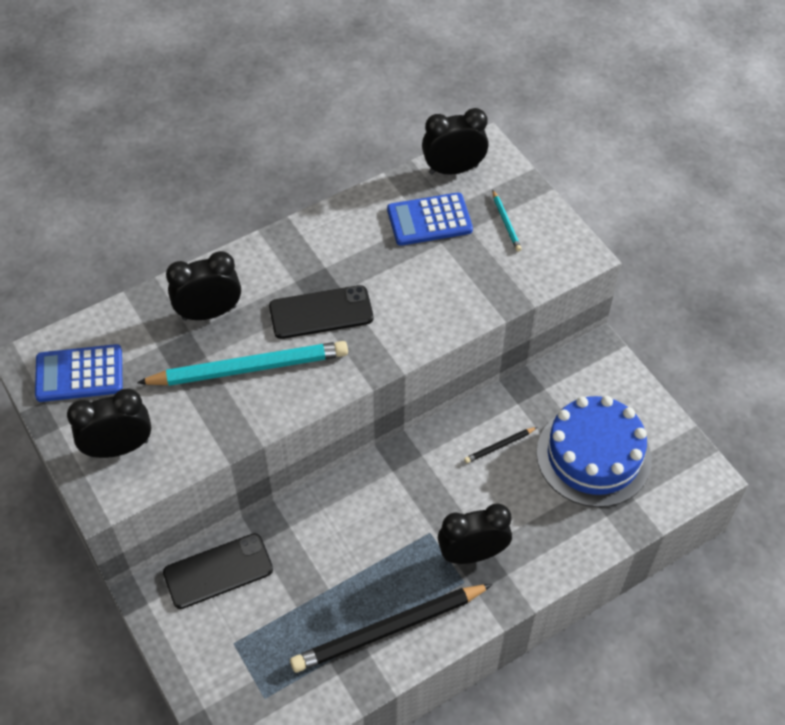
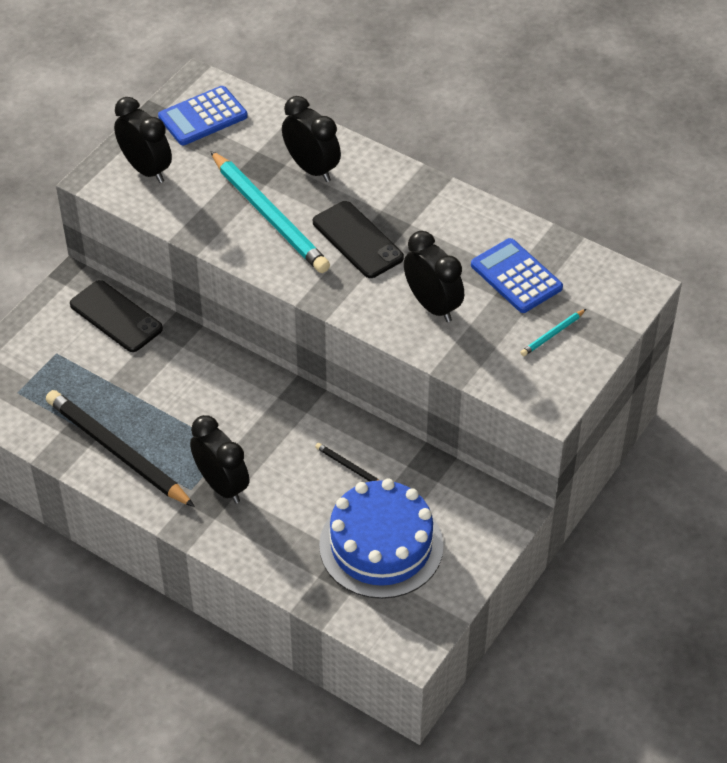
camera: 65 degrees right, 5 degrees down
(79, 374) = (203, 117): blue calculator -> blue calculator turned 90 degrees counterclockwise
(453, 169) = (593, 272): black clock -> black clock (432, 305)

